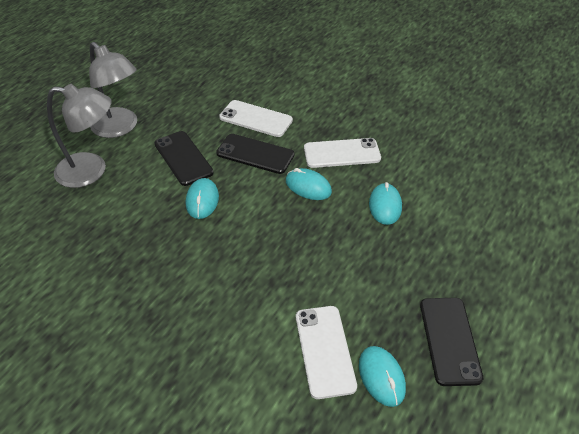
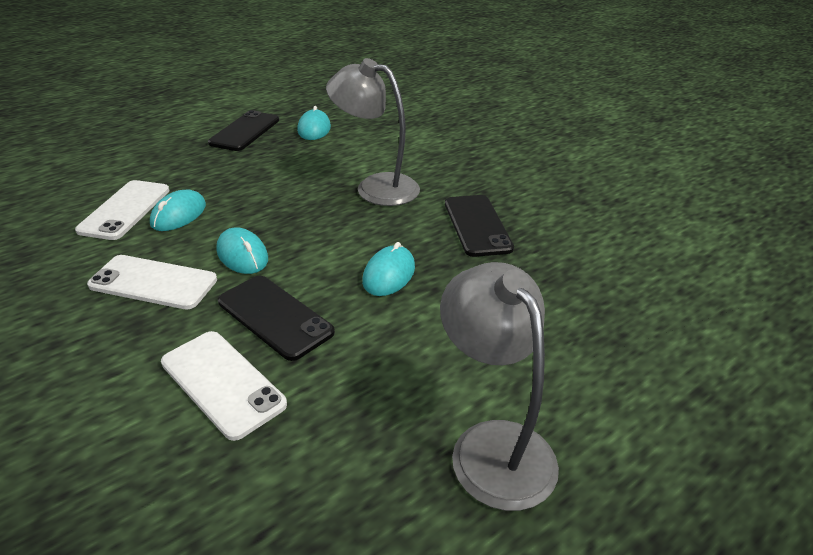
camera: 160 degrees left, 10 degrees down
(91, 171) = (549, 363): grey lamp -> grey lamp (376, 187)
(183, 158) = (390, 342): black phone -> black phone (477, 225)
(324, 351) = (343, 146): white phone -> white phone (125, 210)

